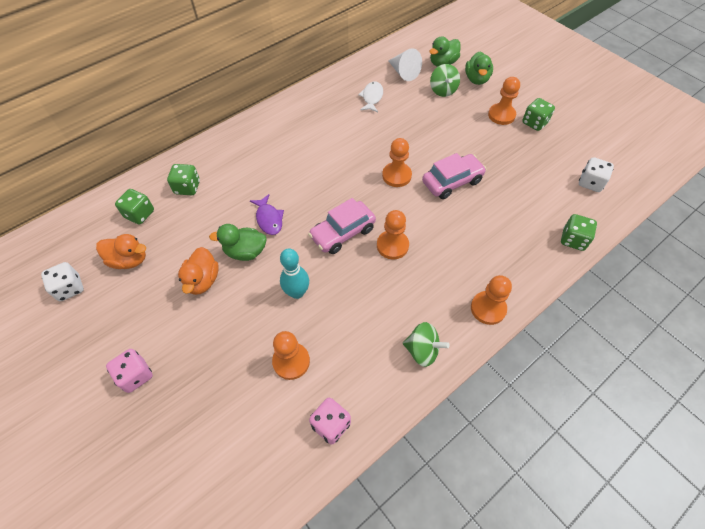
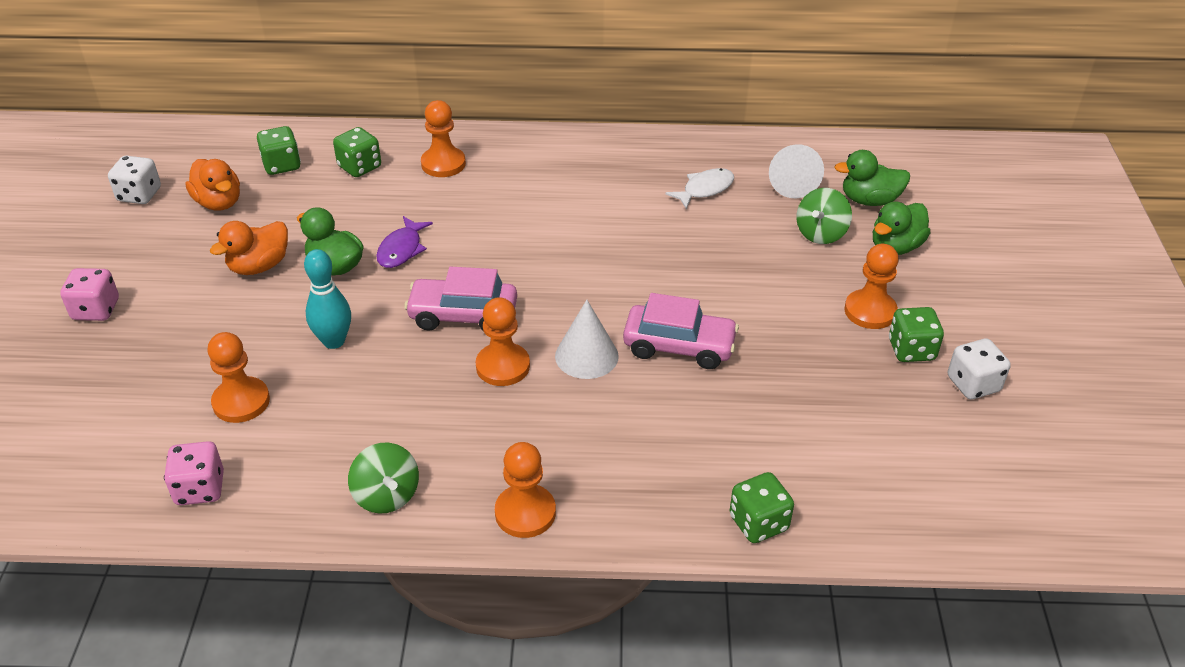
camera: 40 degrees right, 15 degrees down
(396, 175) = (614, 295): orange pawn -> orange pawn (443, 164)
(421, 213) = (586, 356): none -> white cone
(590, 183) = (893, 475): white dice -> white dice (973, 384)

